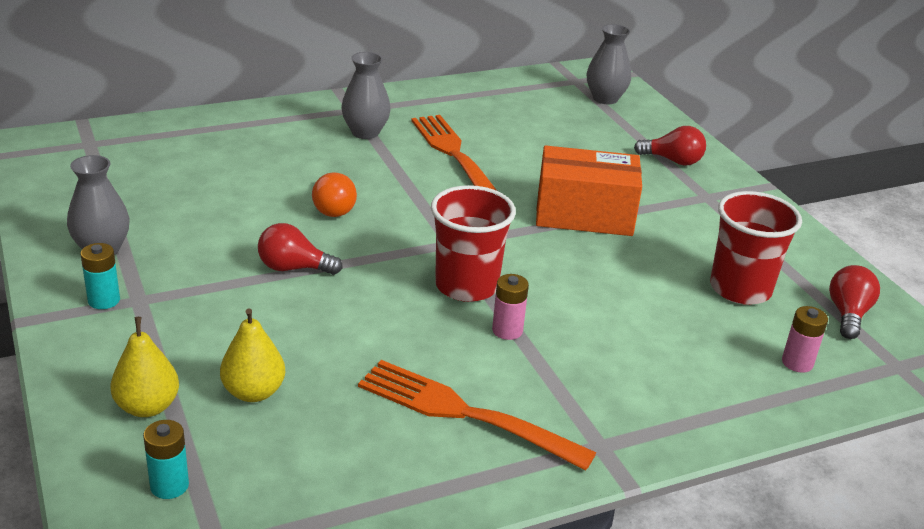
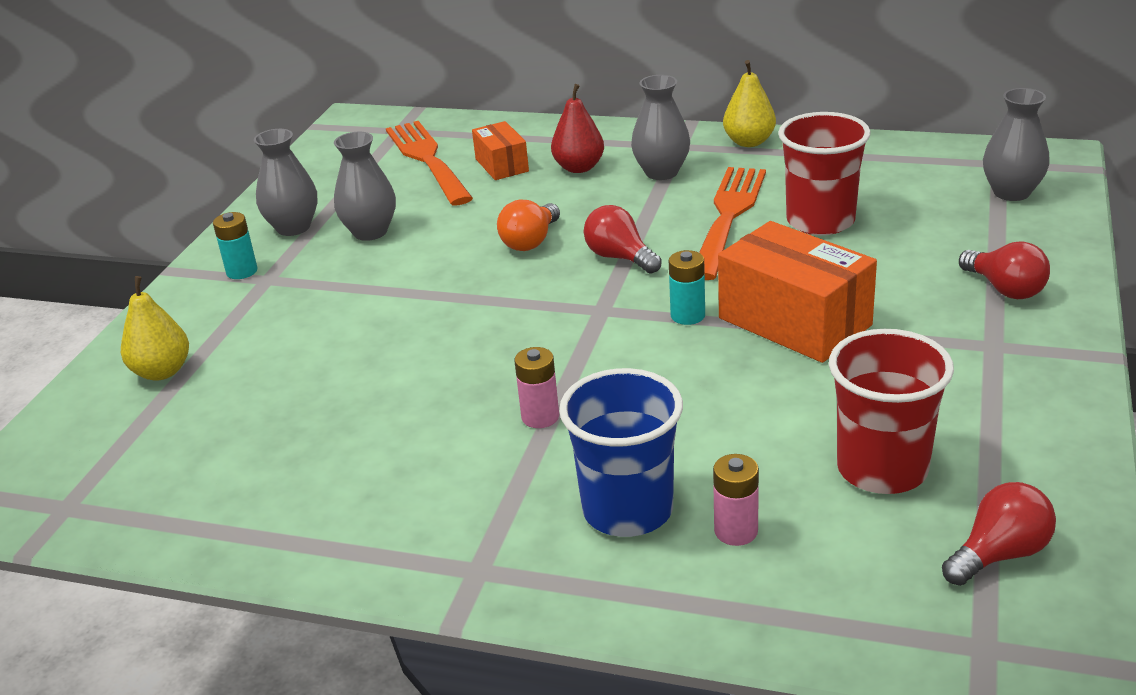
camera: 45 degrees right, 0 degrees up
(169, 485) = (97, 442): turquoise battery -> turquoise battery (687, 315)
(183, 235) = (370, 232): none -> grey vase
(228, 153) = (502, 165): none -> orange box
(253, 392) = (249, 390): yellow pear -> yellow pear (749, 142)
(293, 268) = (421, 289): red light bulb -> red light bulb (620, 257)
(296, 142) = (579, 168): none -> red pear
(465, 413) = (393, 481): orange fork -> orange fork (428, 160)
(466, 286) = (559, 358): red cup -> red cup (820, 221)
(639, 368) = (627, 510): none -> blue cup
(797, 363) = (837, 582): pink battery -> pink battery (736, 531)

